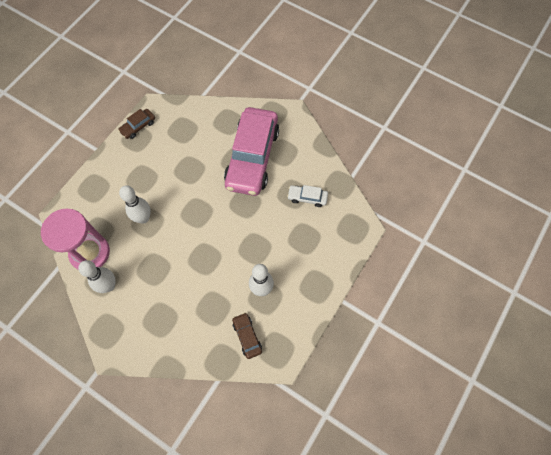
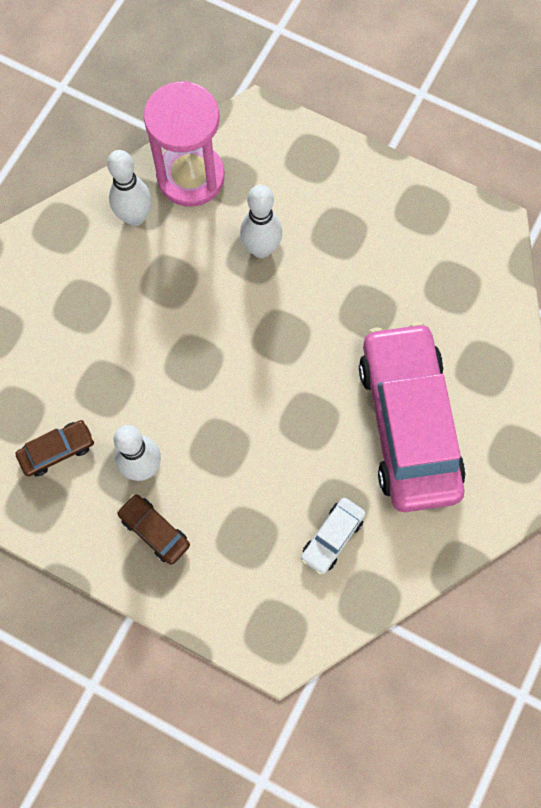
camera: 85 degrees right, 5 degrees up
(138, 126) = (447, 208): brown car -> brown car (154, 531)
(252, 157) = (408, 423): pink car -> pink car turned 75 degrees clockwise
(307, 197) = (332, 537): white car -> white car turned 150 degrees counterclockwise

